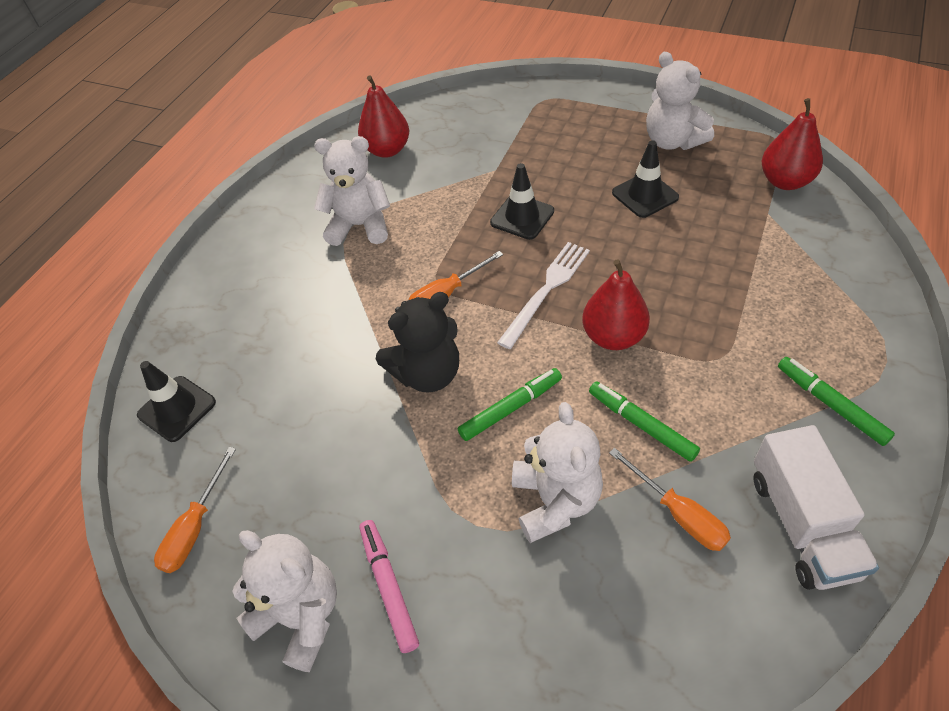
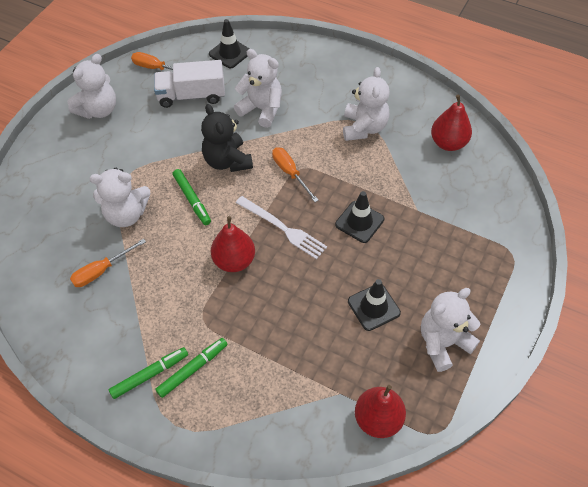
camera: 90 degrees right, 5 degrees up
(317, 344) = (261, 109): none -> white teddy bear
(389, 587) = (102, 142): pink marker -> none
(641, 425) = (163, 264): green marker -> green marker (192, 369)
(802, 524) = (76, 331): white truck -> white truck (191, 95)

